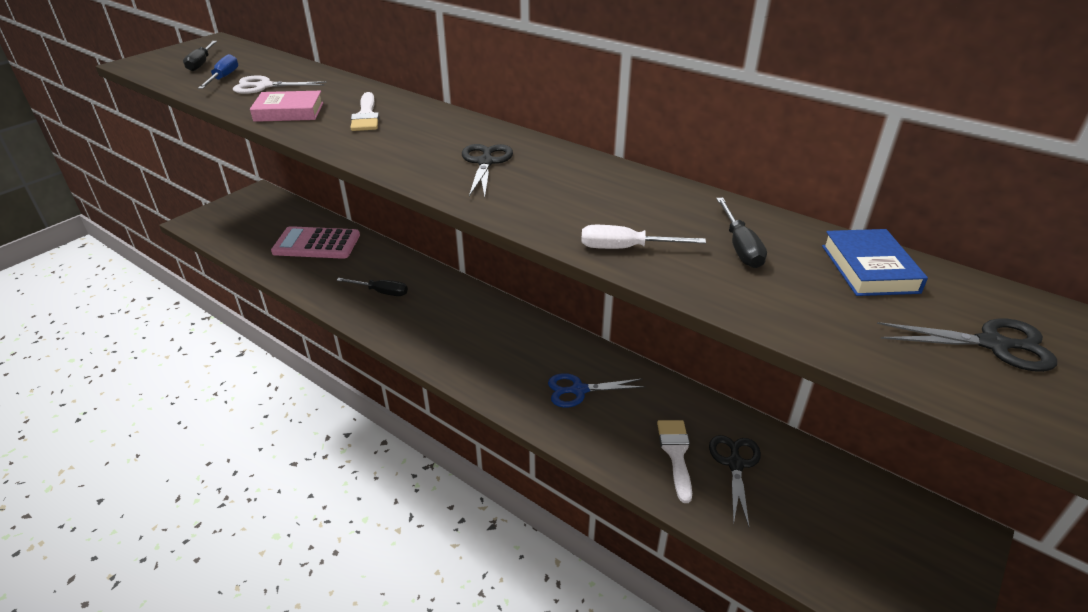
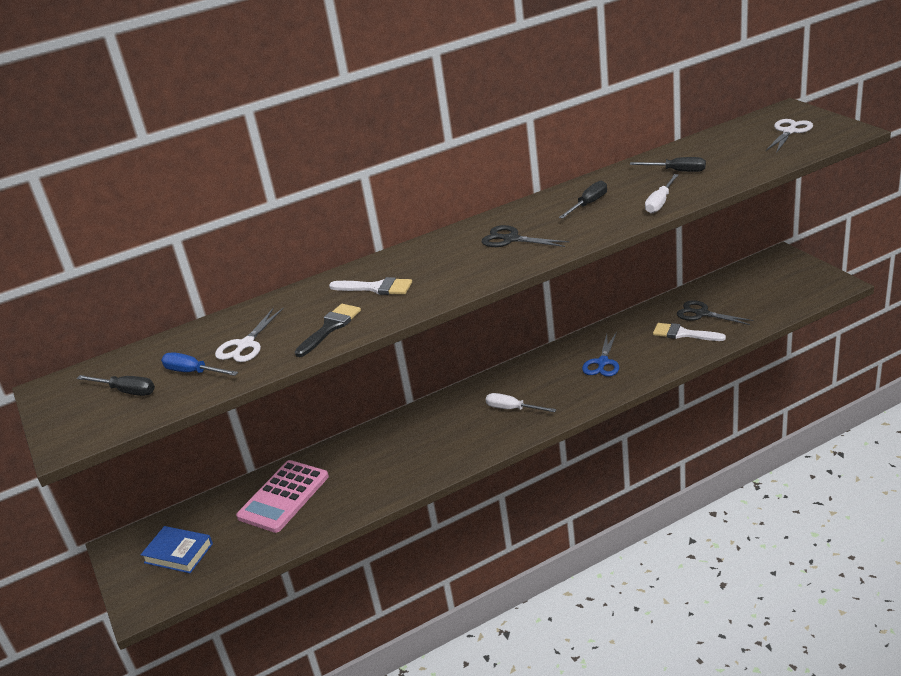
camera: 60 degrees left, 5 degrees down
(289, 112) = (330, 328): pink book -> black brush
(381, 292) = (406, 455): black screwdriver -> black screwdriver (588, 204)
(468, 341) = (512, 409): none -> white screwdriver
(869, 269) = (716, 143): blue book -> blue book (178, 553)
(993, 344) = (789, 131): black scissors -> white scissors

